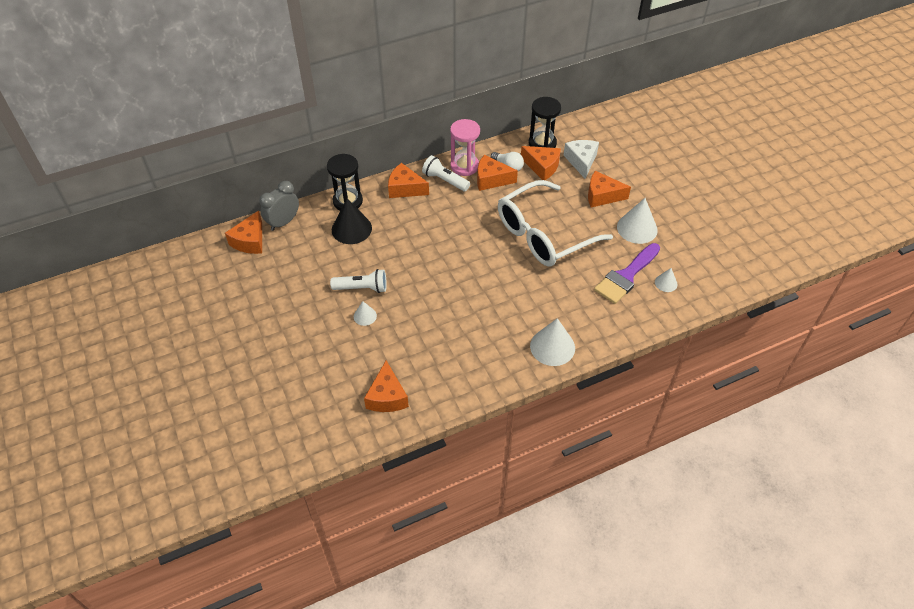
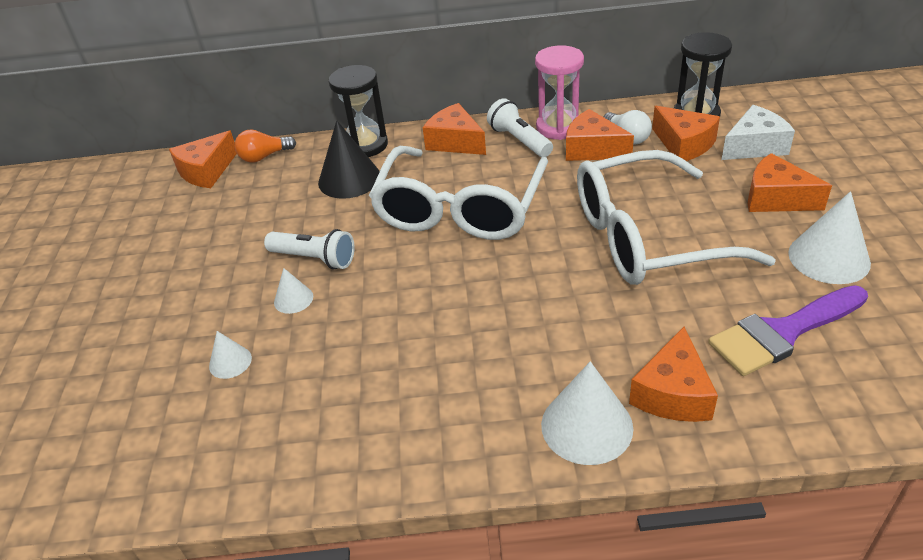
camera: 25 degrees right, 10 degrees down
(283, 222) = (264, 157): grey clock -> orange light bulb
(387, 397) = (247, 436): orange cheese -> orange cheese (673, 393)
(431, 237) = (460, 209): none -> white glasses
(581, 161) = (754, 146): white cheese -> white cheese turned 45 degrees clockwise
(666, 283) = (865, 362): white cone -> white cone (230, 362)

